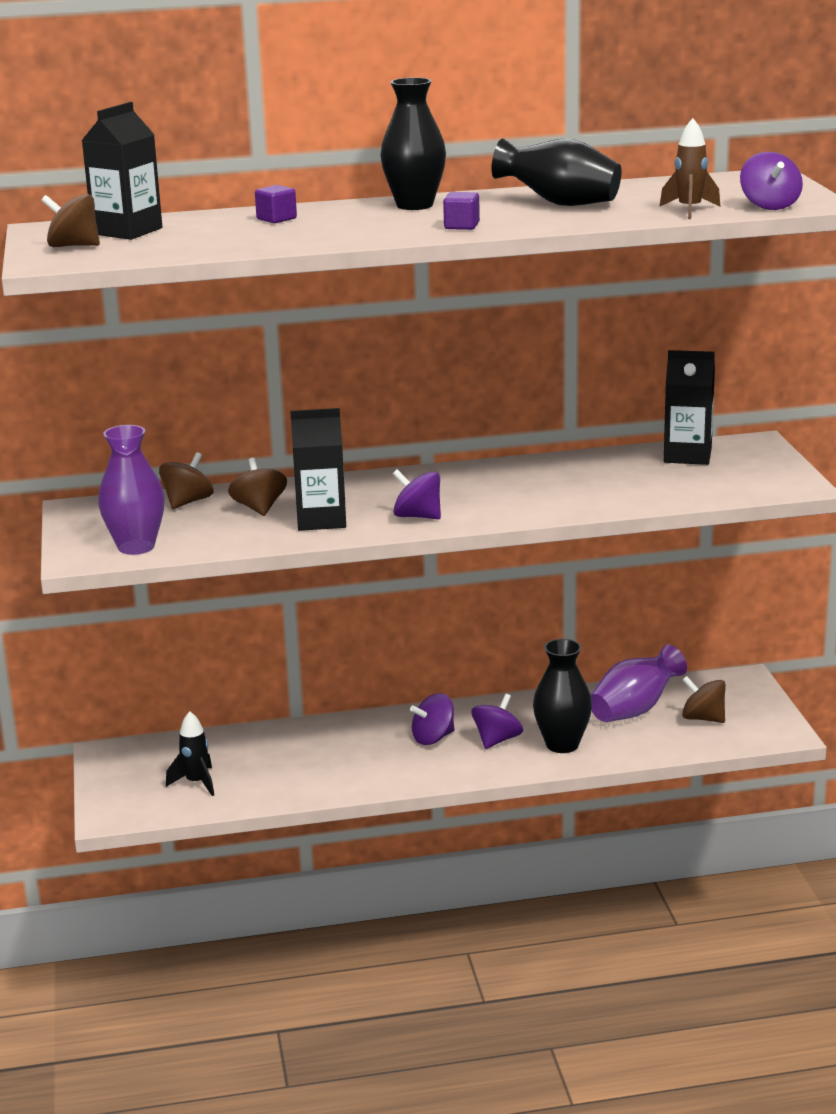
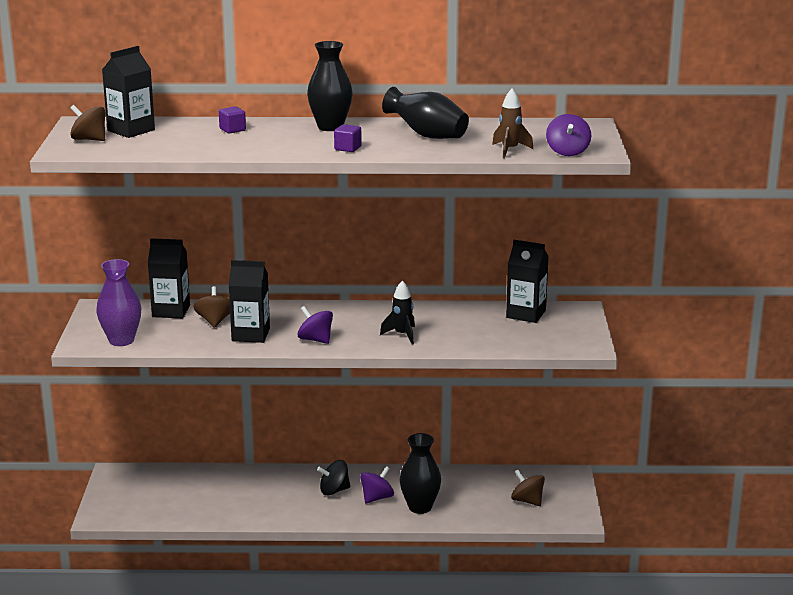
camera: 10 degrees right, 0 degrees up
(188, 502) = (171, 311): brown spinning top -> black carton
(196, 783) = (163, 502): black rocket -> black rocket (402, 335)
(433, 738) = (334, 490): purple spinning top -> black spinning top
(634, 710) = (482, 488): purple vase -> none

